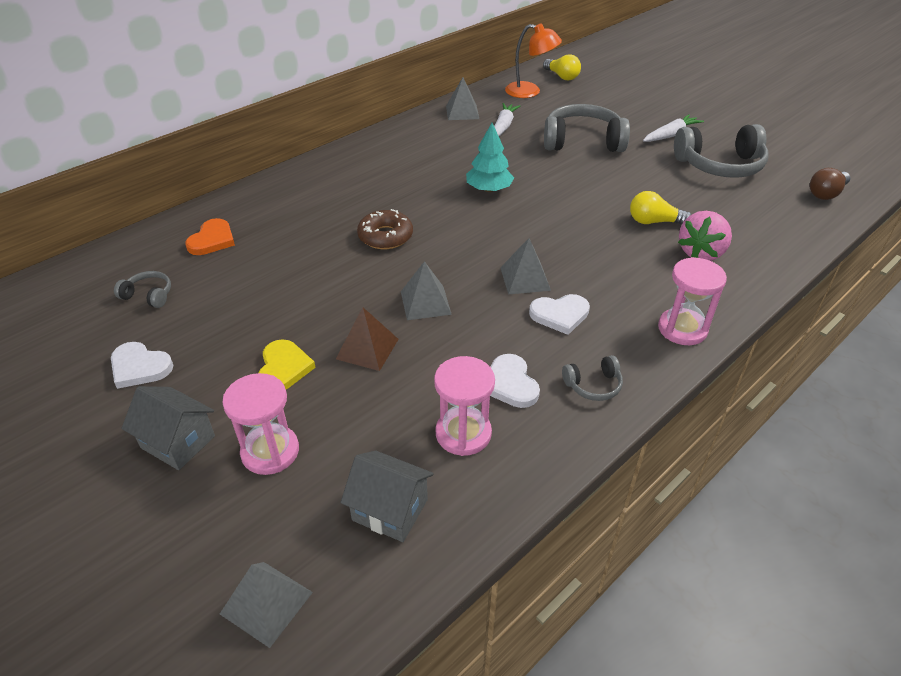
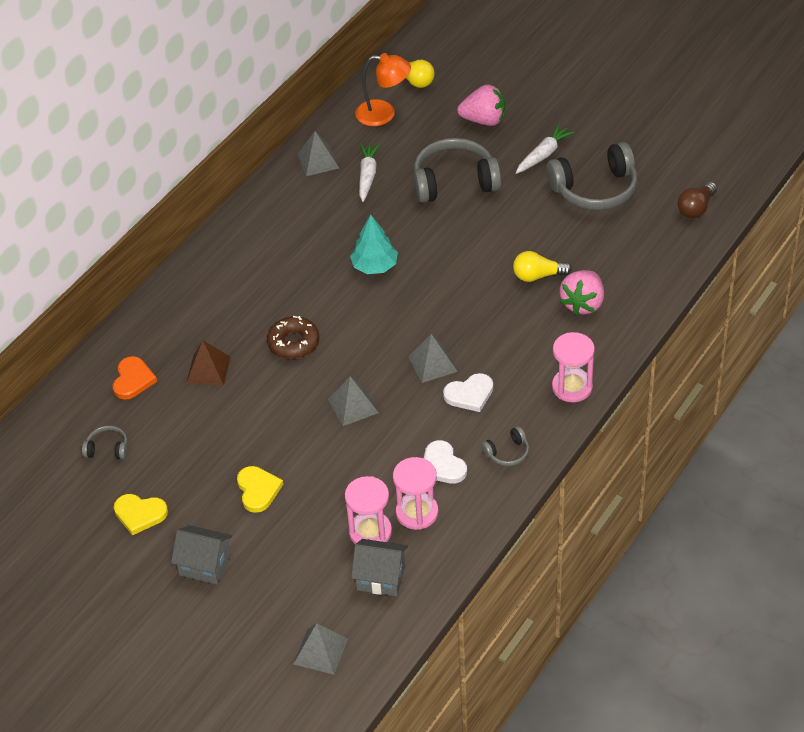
camera: 10 degrees left, 5 degrees up
(140, 367) = (140, 514): white heart -> yellow heart
(270, 451) = (278, 557): pink hourglass -> pink hourglass (370, 532)
(367, 348) = (319, 459): brown pyramid -> brown pyramid (208, 370)
(618, 107) = (484, 120): none -> pink strawberry

